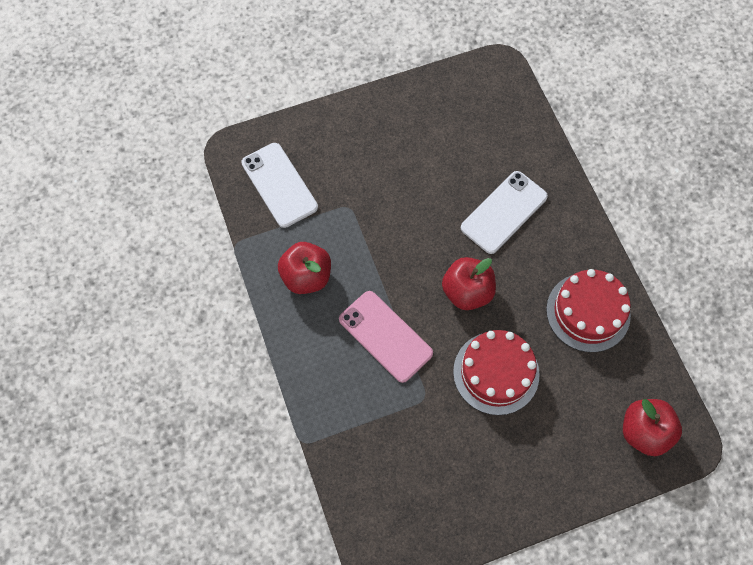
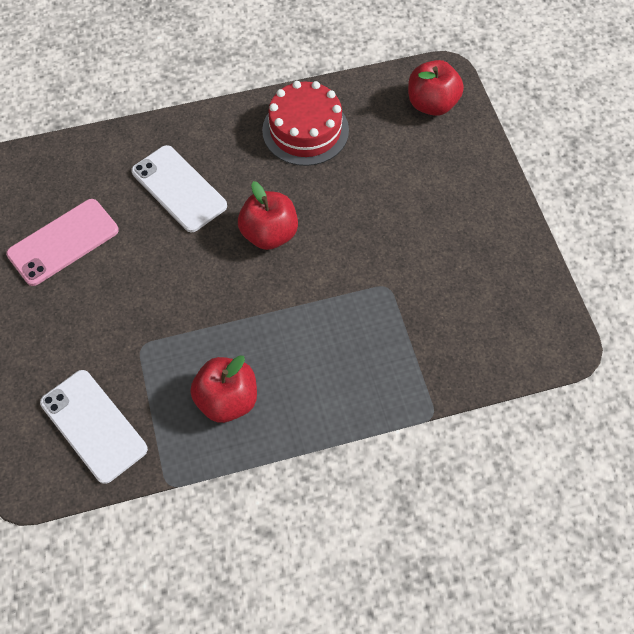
camera: 85 degrees left, 5 degrees down
(279, 185) = (93, 425): white phone -> white phone turned 75 degrees clockwise
(385, 336) = (312, 319): pink phone -> pink phone (63, 242)
(496, 373) = (364, 217): red cake -> none

